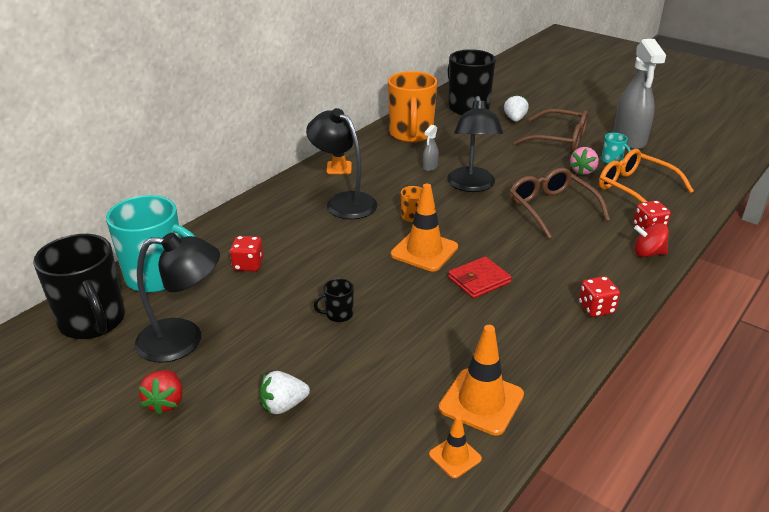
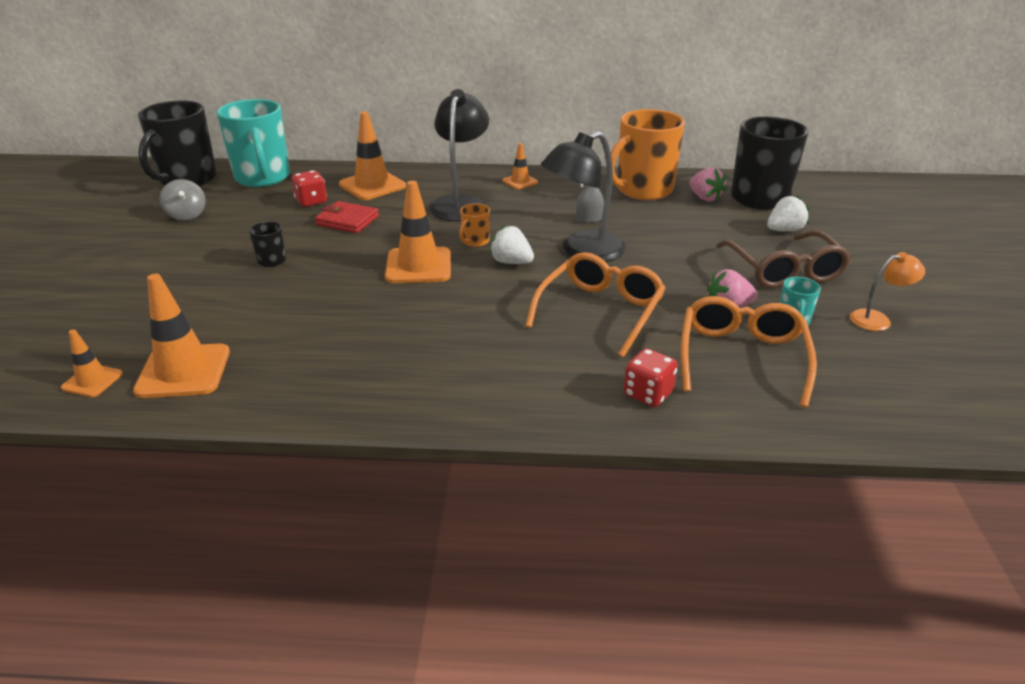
camera: 55 degrees right, 0 degrees up
(165, 402) = (106, 236): red strawberry -> none
(183, 340) = (187, 215): black lamp -> grey spinning top
(257, 227) = (372, 185): none -> orange traffic cone
(283, 405) = (126, 280): white strawberry -> white strawberry (511, 262)
(447, 121) = (704, 198): none -> pink strawberry
(479, 280) = (395, 310): red wallet -> red wallet (347, 221)
(551, 209) = (600, 311): brown glasses -> orange glasses
(596, 308) = (411, 399): red dice -> none
(629, 140) = (877, 319): grey spray bottle -> orange lamp
(648, 253) = (582, 408): red spinning top -> none

